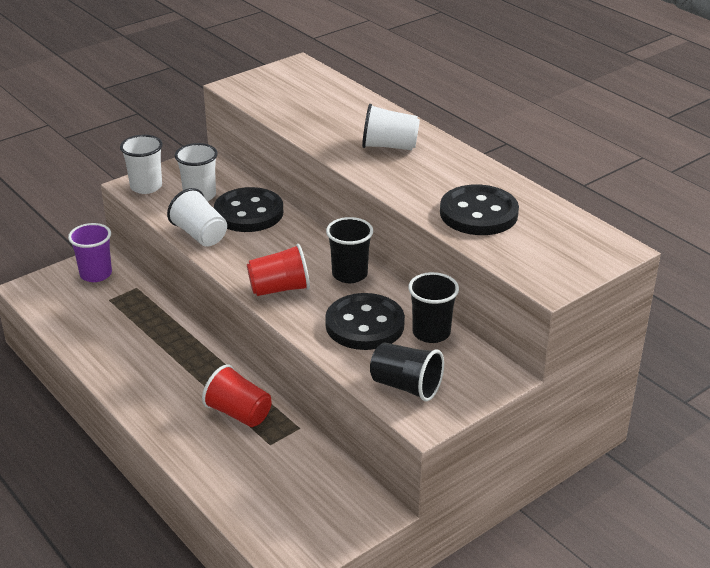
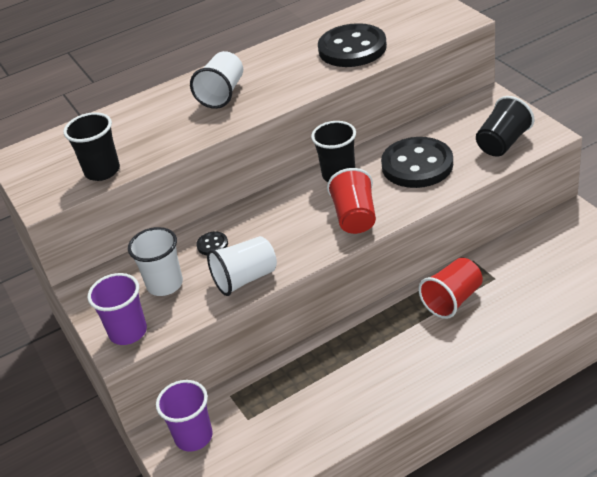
camera: 75 degrees left, 5 degrees up
(146, 187) = (128, 332): white cup -> purple cup
(249, 213) = (212, 245): black button -> black button, size x0.42
(431, 333) = (431, 130): black cup -> black cup (102, 171)

